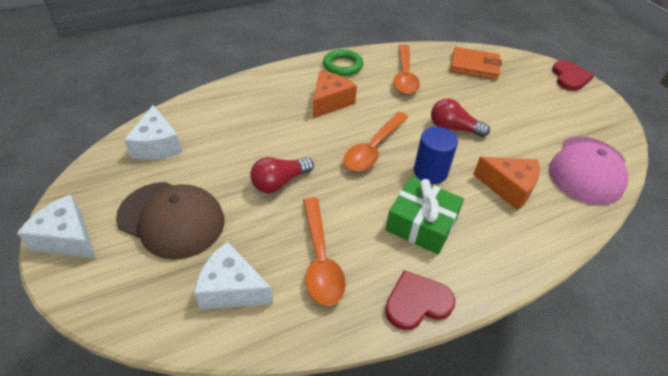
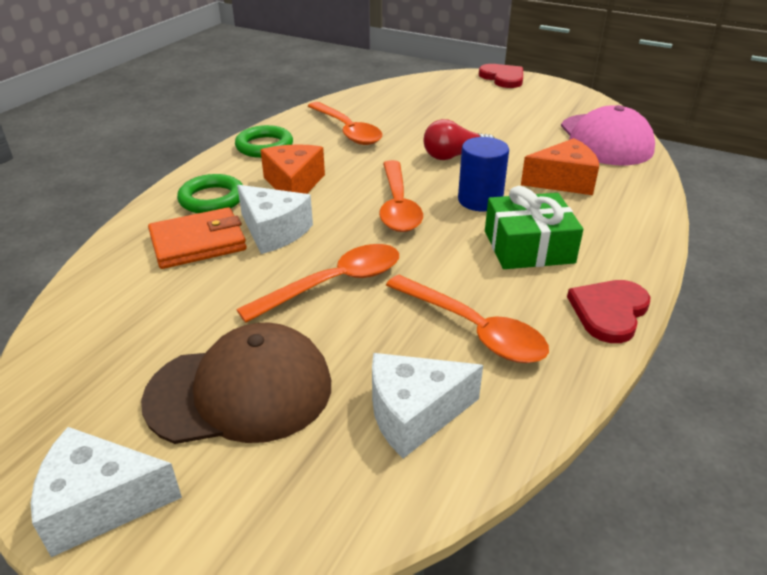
camera: 35 degrees left, 10 degrees down
(157, 145) = (110, 326): white cheese -> white cheese (274, 231)
(277, 90) = (212, 199): none -> green ring
(280, 182) = (334, 284): red light bulb -> orange spoon
(474, 66) = (407, 98): orange wallet -> orange wallet (198, 242)

